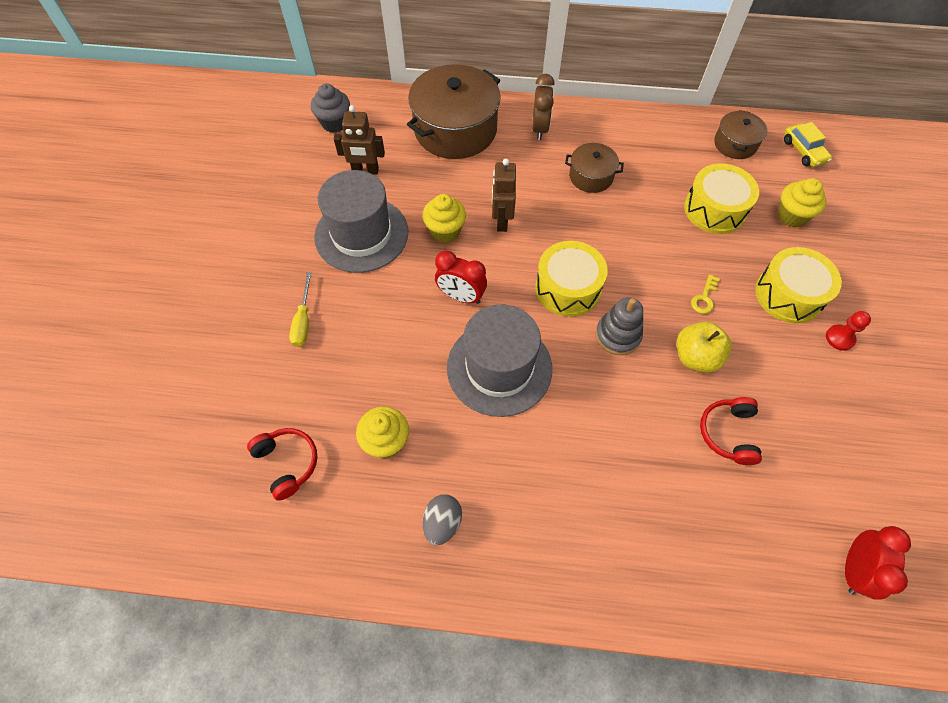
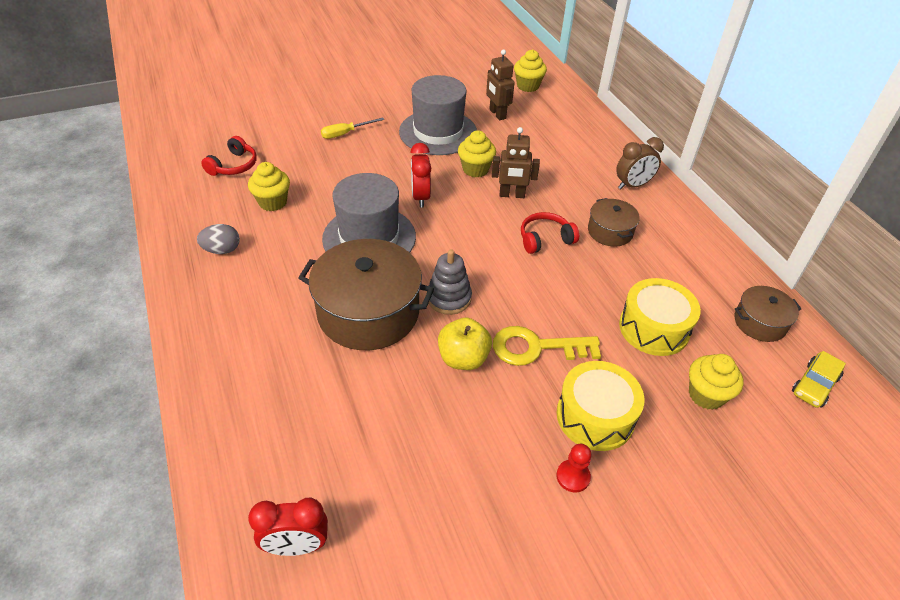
camera: 60 degrees right, 15 degrees down
(334, 123) = (528, 86): grey cupcake -> yellow cupcake
(455, 130) = (582, 141): brown pot -> brown pot (368, 312)
(501, 221) = (512, 195): brown robot -> brown robot turned 150 degrees counterclockwise
(568, 288) = (475, 253): yellow drum -> none
(704, 298) = (536, 348): yellow key -> yellow key, size x2.05
(728, 433) = (394, 404): red headphones -> red headphones (545, 239)

